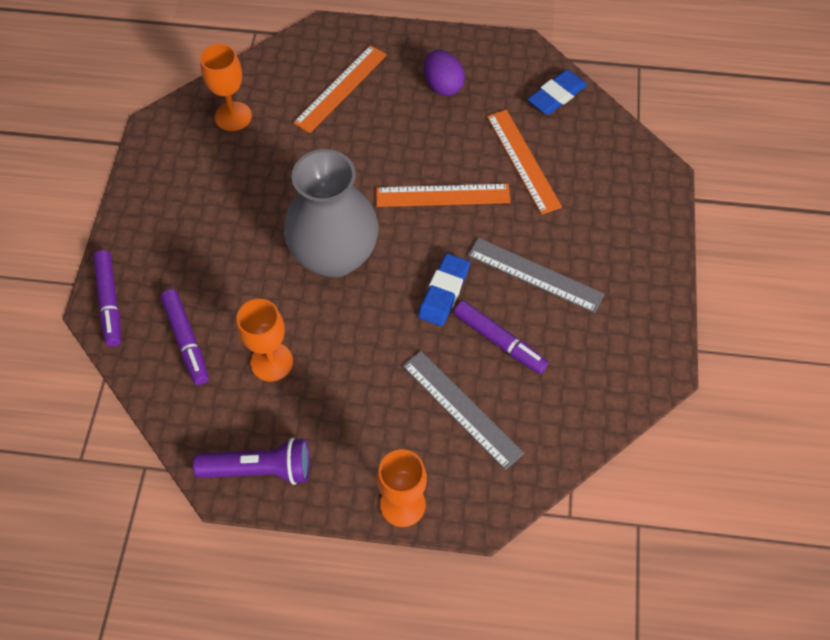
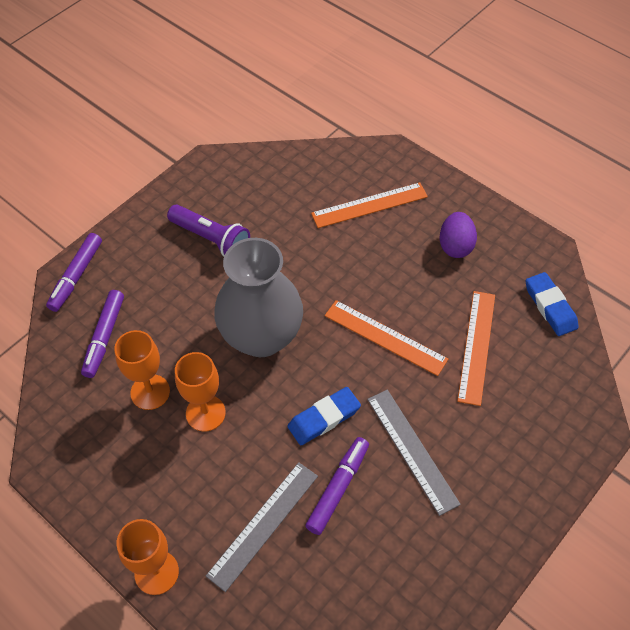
camera: 35 degrees right, 5 degrees down
(233, 116) = (270, 184): orange goblet -> orange goblet (205, 413)
(259, 469) = (77, 470): purple flashlight -> purple flashlight (211, 239)
(462, 408) = (263, 525): grey ruler -> grey ruler turned 45 degrees clockwise
(499, 341) = (338, 488): purple marker -> purple marker turned 135 degrees counterclockwise
(556, 96) = (550, 306): blue eraser -> blue eraser turned 75 degrees clockwise

